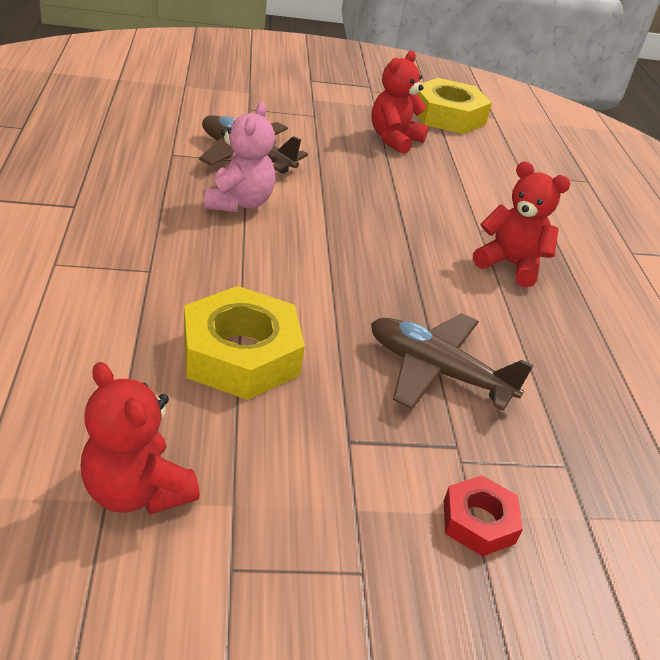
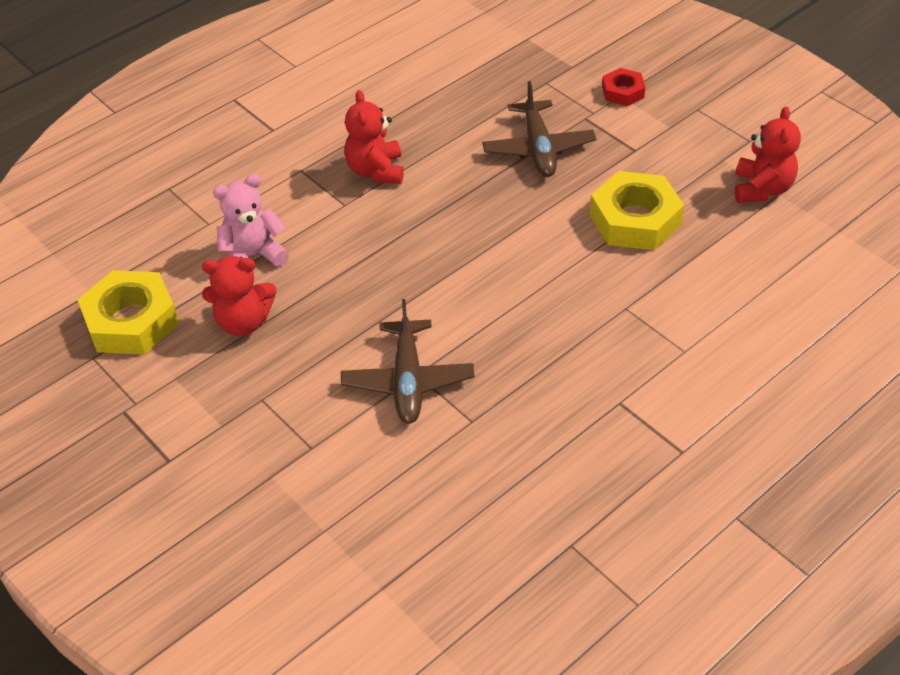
camera: 120 degrees left, 10 degrees up
(239, 203) = (487, 330): pink teddy bear -> pink teddy bear (253, 256)

